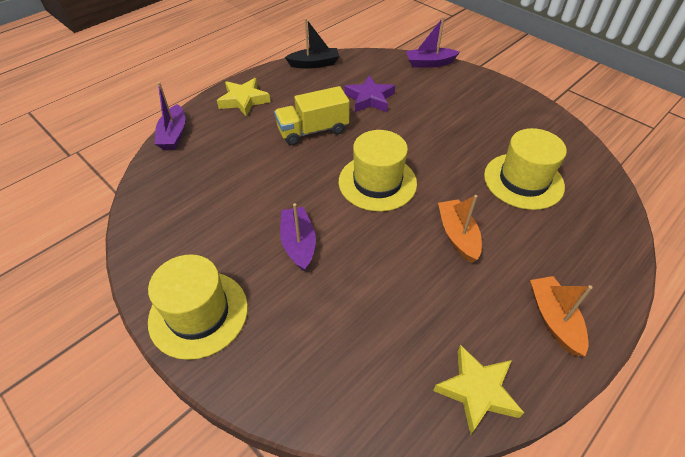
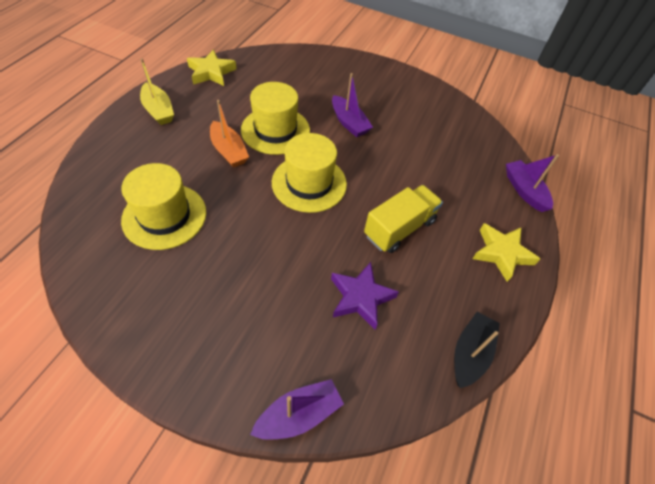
camera: 155 degrees right, 5 degrees up
(198, 313) = (384, 77): yellow hat -> yellow hat (275, 130)
(314, 64) = (470, 353): black boat -> black boat turned 150 degrees clockwise
(553, 319) = (158, 110): orange boat -> yellow boat

